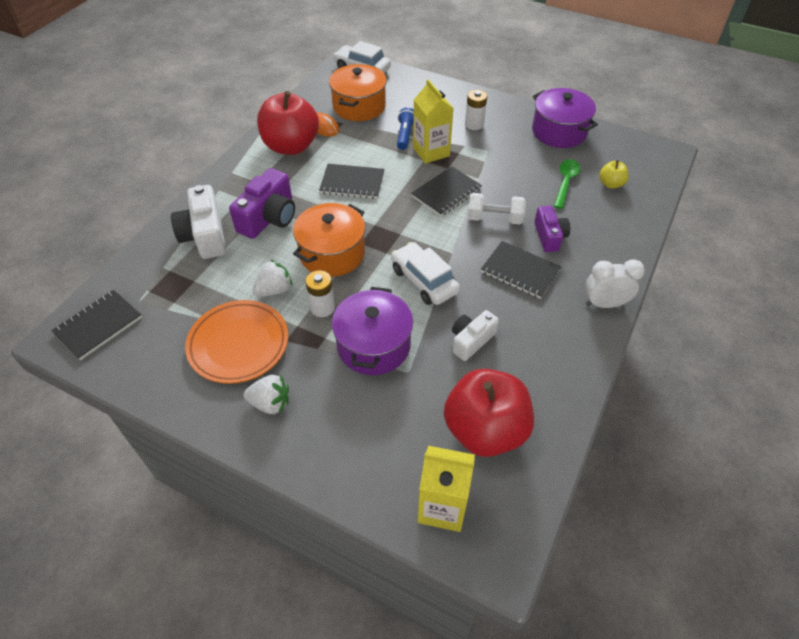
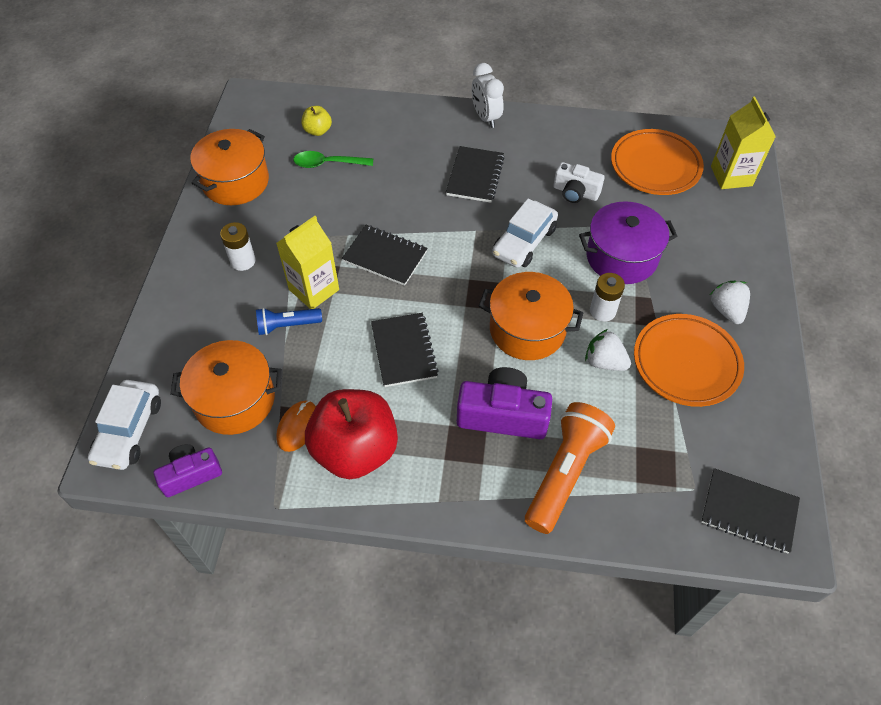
camera: 110 degrees left, 5 degrees up
(205, 235) = (564, 472): white camera -> orange flashlight
(485, 430) = (655, 166): red apple -> orange plate
(494, 218) = (409, 208): white dumbbell -> none
(549, 236) = (417, 163): purple camera -> purple camera (191, 474)
(559, 132) = (235, 182): purple pot -> orange pot

